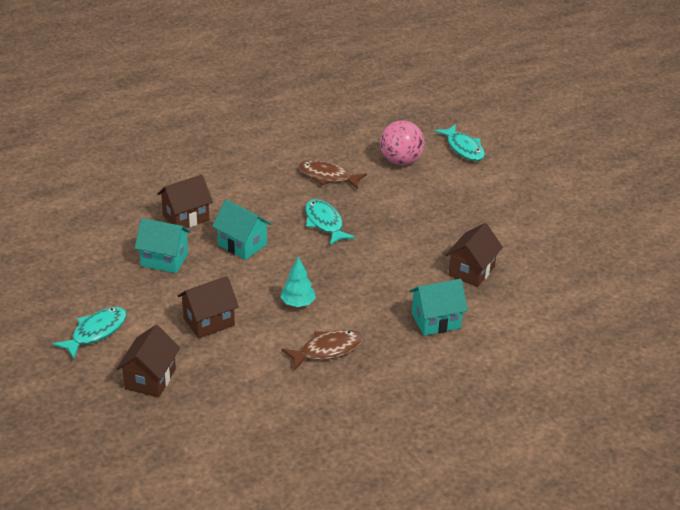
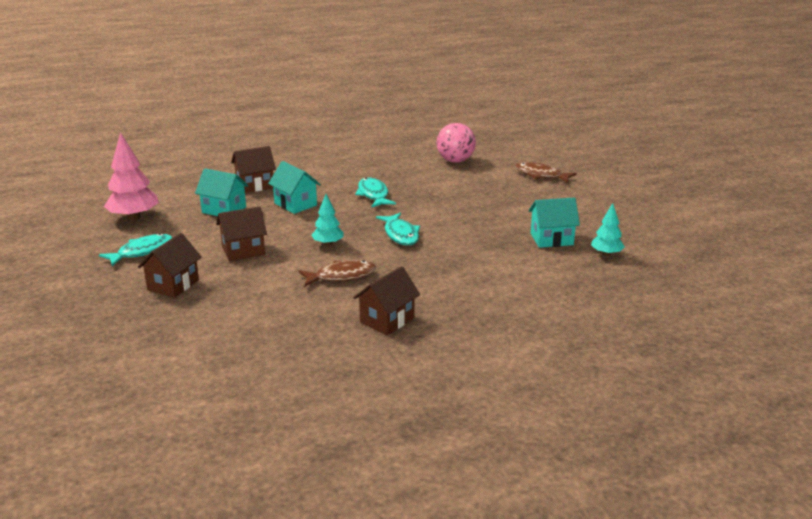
camera: 10 degrees right, 10 degrees down
(65, 280) = (134, 217): none -> pink tree
(327, 177) = (387, 167): brown fish -> brown fish (541, 175)
(436, 321) = (450, 263): turquoise house -> turquoise house (551, 239)
(463, 148) = (514, 156): turquoise fish -> turquoise fish (400, 234)
(471, 271) = (495, 232): brown house -> brown house (387, 320)
(592, 294) = (606, 254): none -> turquoise tree

